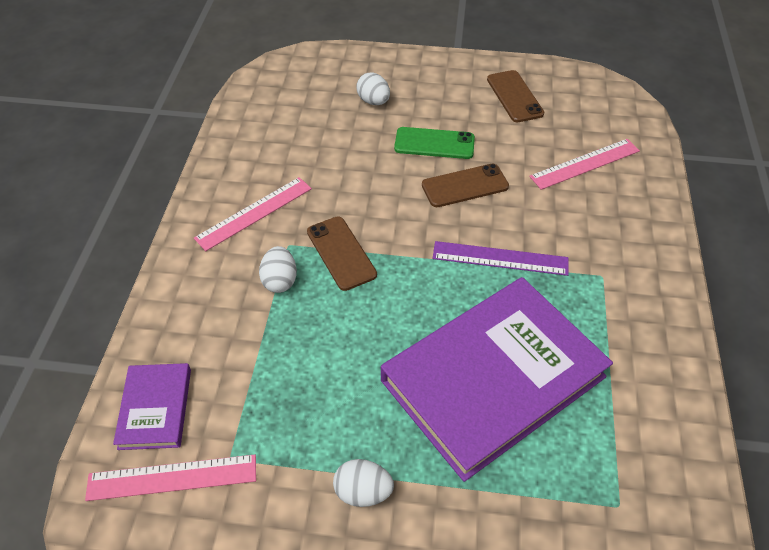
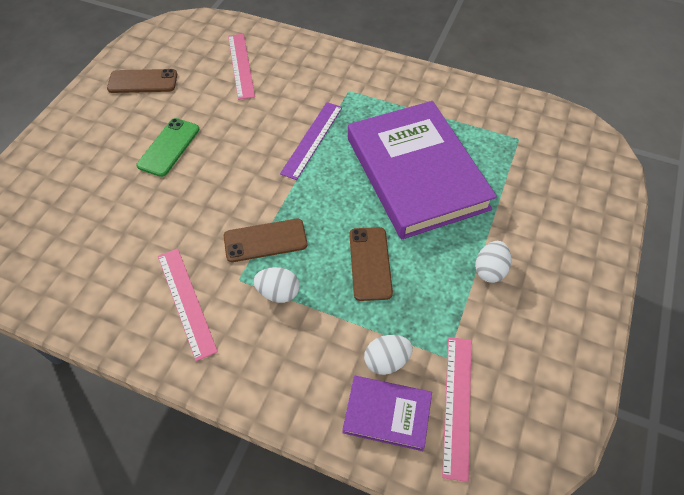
camera: 75 degrees left, 5 degrees up
(373, 101) = (87, 177): white egg -> white egg (386, 361)
(465, 186) = (228, 140): brown phone -> brown phone (370, 263)

